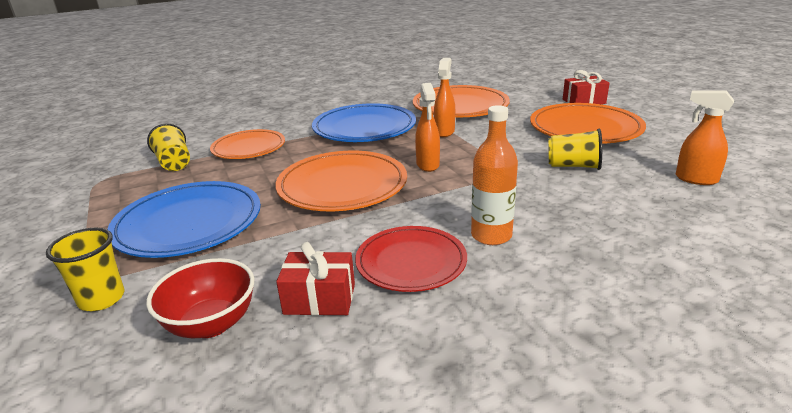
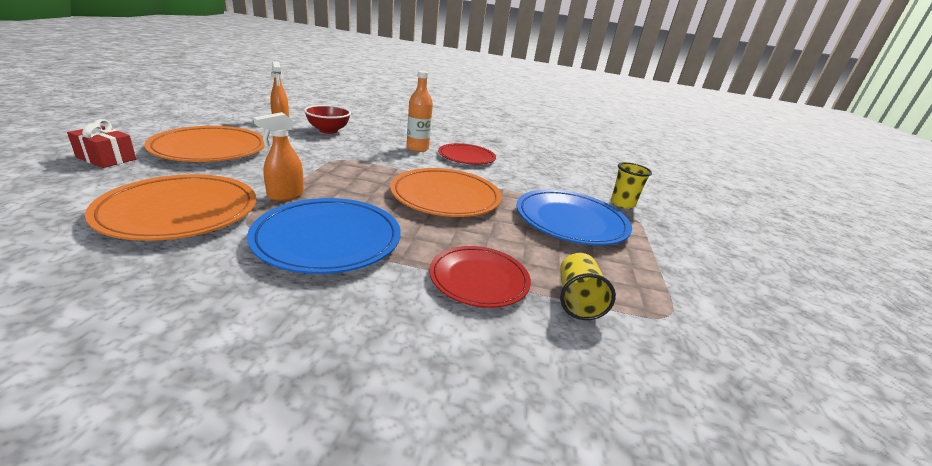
camera: 150 degrees left, 0 degrees up
(211, 324) = (568, 176): red bowl -> red bowl (328, 131)
(249, 148) = (479, 279): orange plate -> red plate
(319, 299) = (518, 164): red gift -> none
(428, 165) = (367, 181): orange spray bottle -> none
(573, 166) = (301, 144): yellow cup -> none

